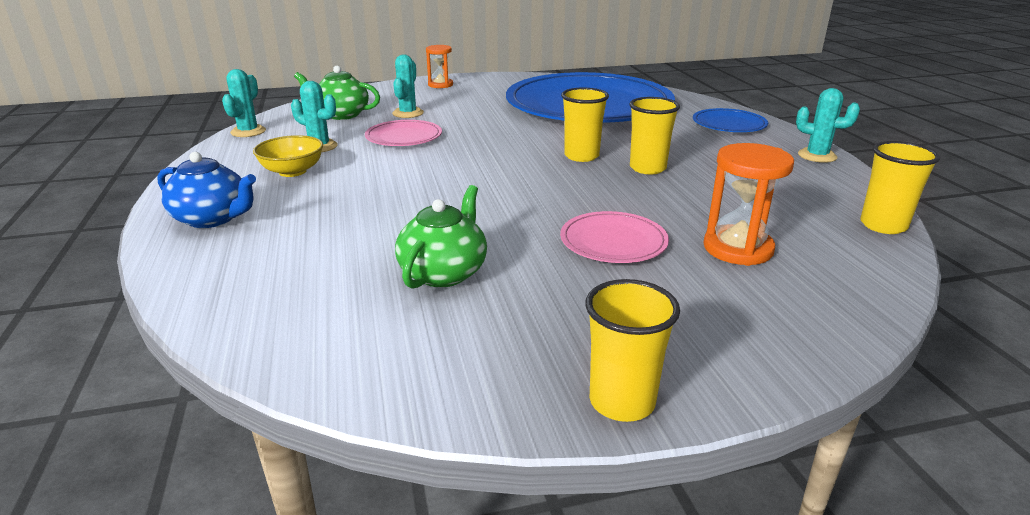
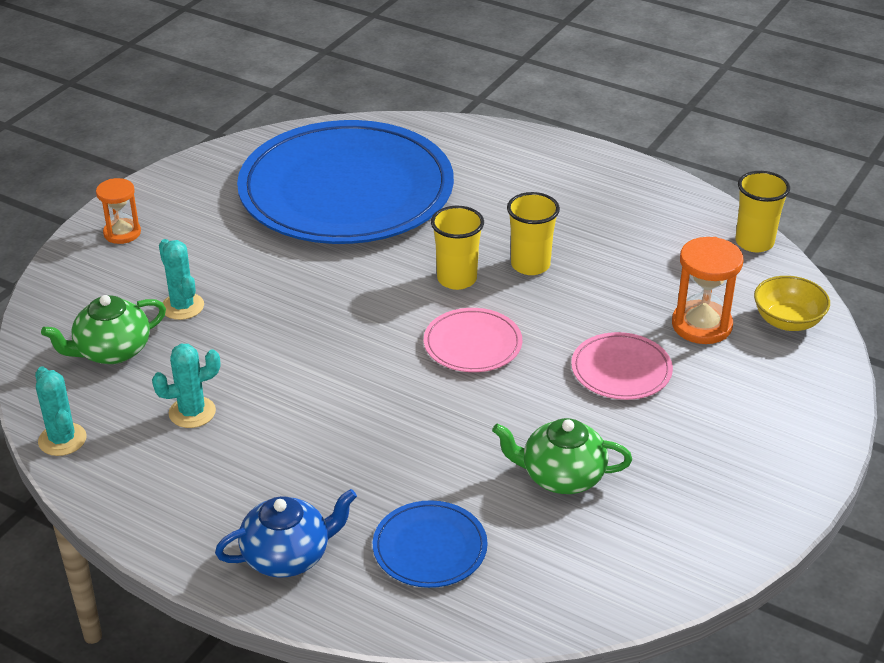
camera: 45 degrees left, 10 degrees up
(292, 171) = (238, 460): yellow bowl -> yellow bowl (787, 321)
(404, 137) = (250, 347): pink plate -> pink plate (472, 344)
(444, 272) = (561, 476): green teapot -> green teapot turned 60 degrees counterclockwise
(622, 402) = (791, 494): yellow cup -> none
(729, 124) = (510, 157): blue plate -> blue plate (430, 548)
(817, 156) = (628, 172): turquoise cactus -> none

